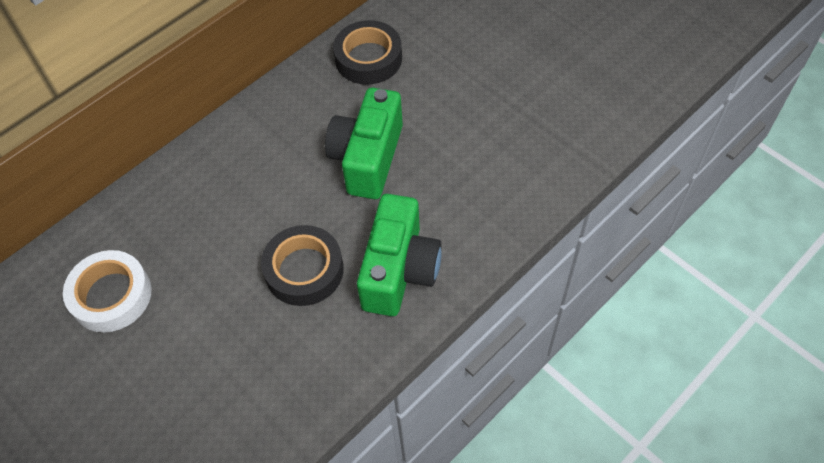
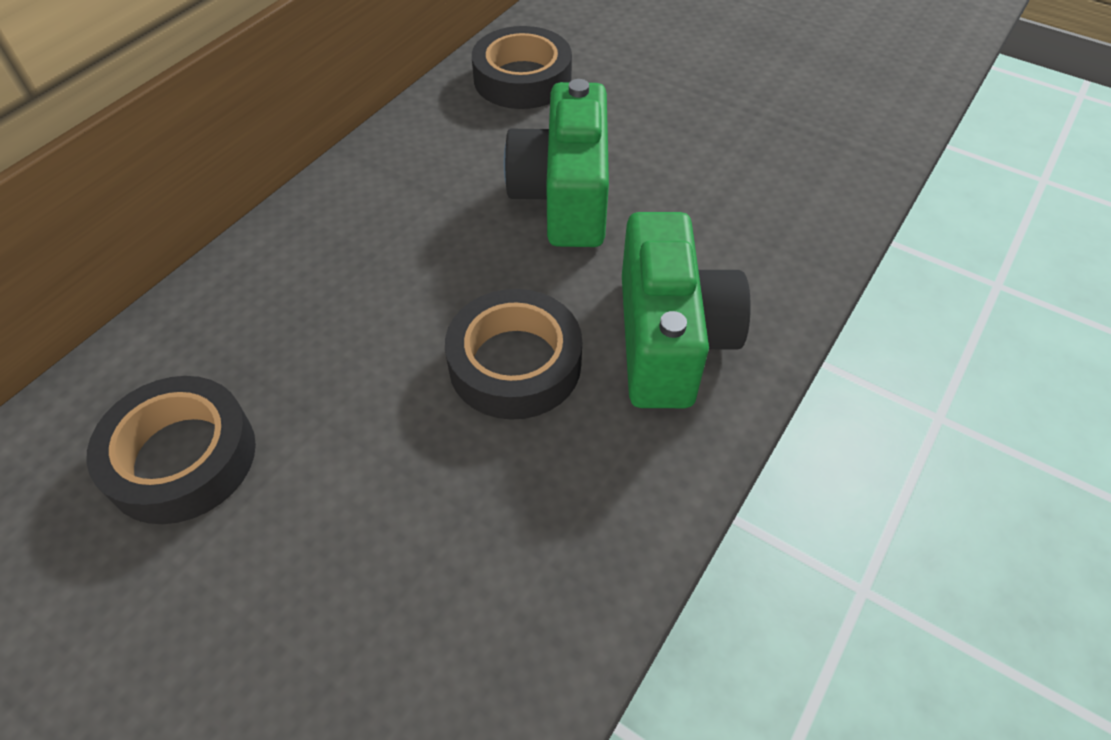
camera: 15 degrees left, 5 degrees down
(111, 295) = (182, 458): white tape -> black tape

